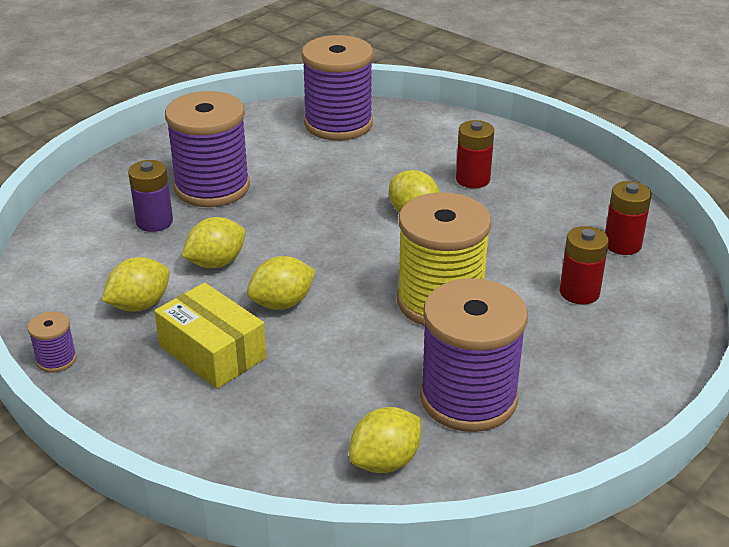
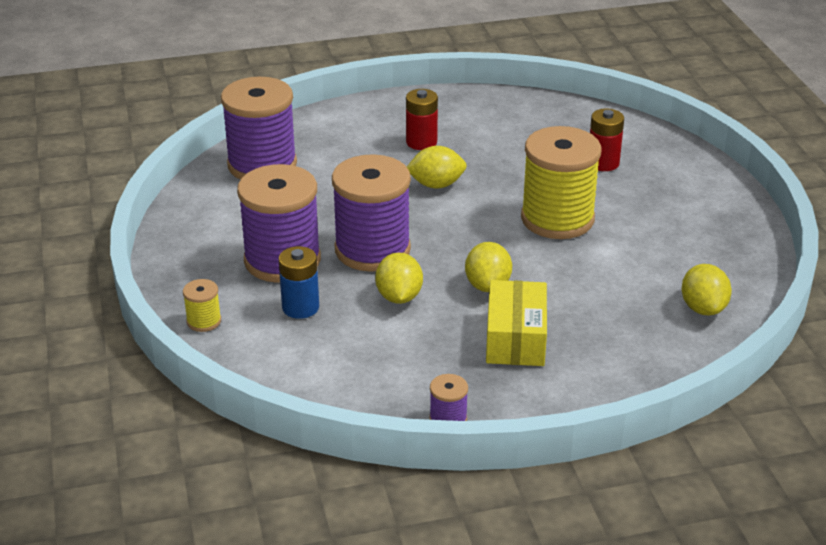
camera: 55 degrees left, 0 degrees up
(96, 188) = (204, 321): none -> yellow spool
(139, 305) = (416, 354): yellow lemon -> none
(154, 222) = (300, 307): purple battery -> blue battery
(212, 352) = (515, 338): yellow box -> yellow box turned 75 degrees counterclockwise
(468, 398) = (670, 251): purple spool -> purple spool (372, 250)
(622, 244) = (568, 124): red battery -> none

